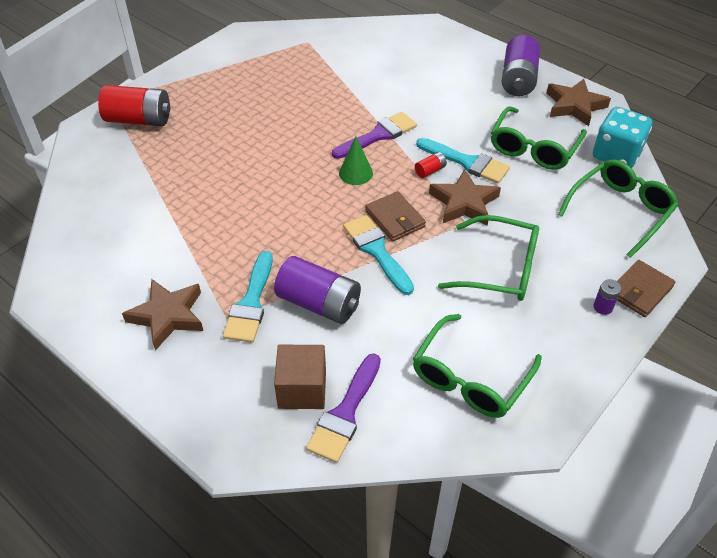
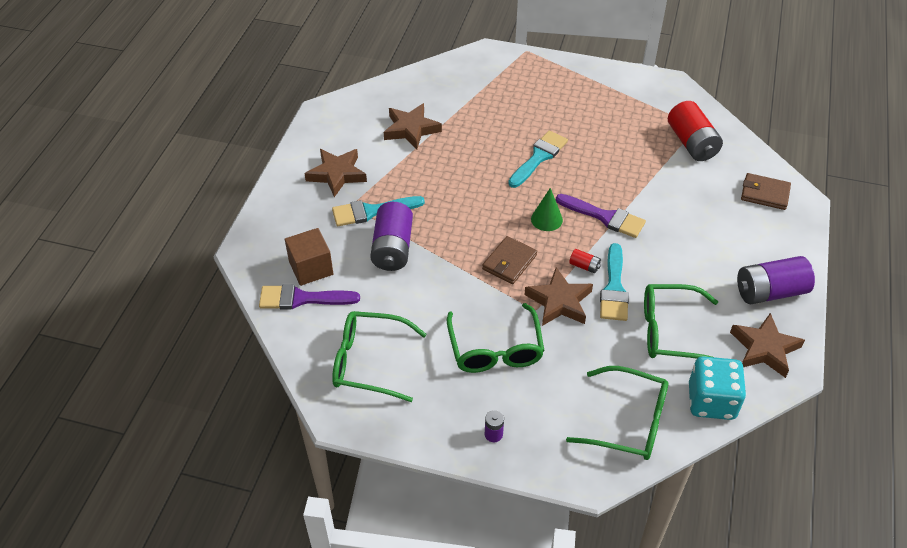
camera: 65 degrees right, 0 degrees up
(139, 120) = (516, 74): red battery -> red battery (691, 143)
(149, 227) = (411, 129): none -> brown star
(376, 251) = (466, 263): turquoise brush -> turquoise brush (539, 157)
(640, 291) = (530, 459): brown wallet -> brown wallet (765, 194)

